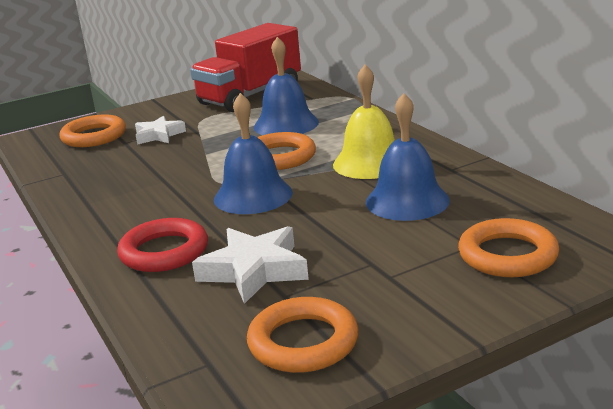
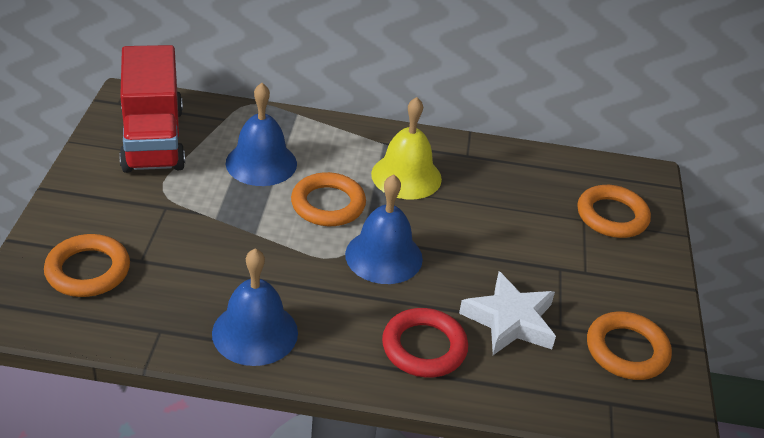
camera: 60 degrees left, 15 degrees up
(159, 135) = (160, 234): white star -> none
(407, 201) = (491, 201): blue bell -> blue bell (255, 332)

